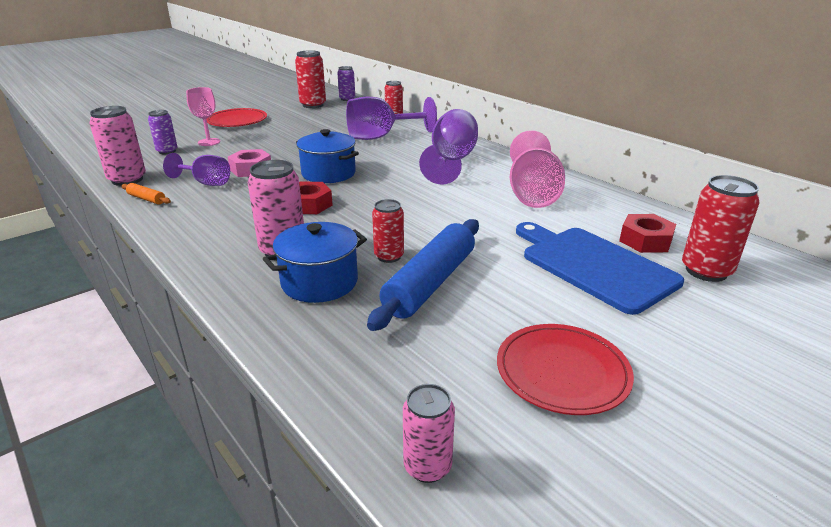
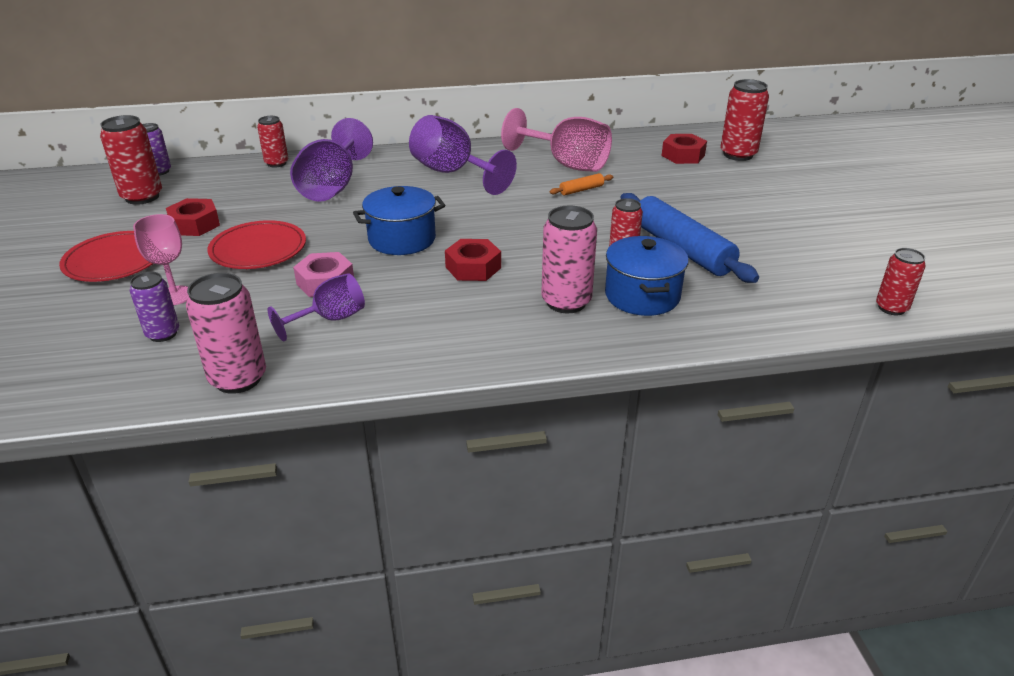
camera: 60 degrees left, 5 degrees up
(146, 199) = (332, 369): orange rolling pin -> orange rolling pin (581, 190)
(293, 123) = (195, 224): none -> red nut
(427, 466) = (891, 308): pink can -> red can
(562, 372) = (821, 238): red plate -> red plate (258, 249)
(594, 266) = (704, 184): blue cutting board -> none

